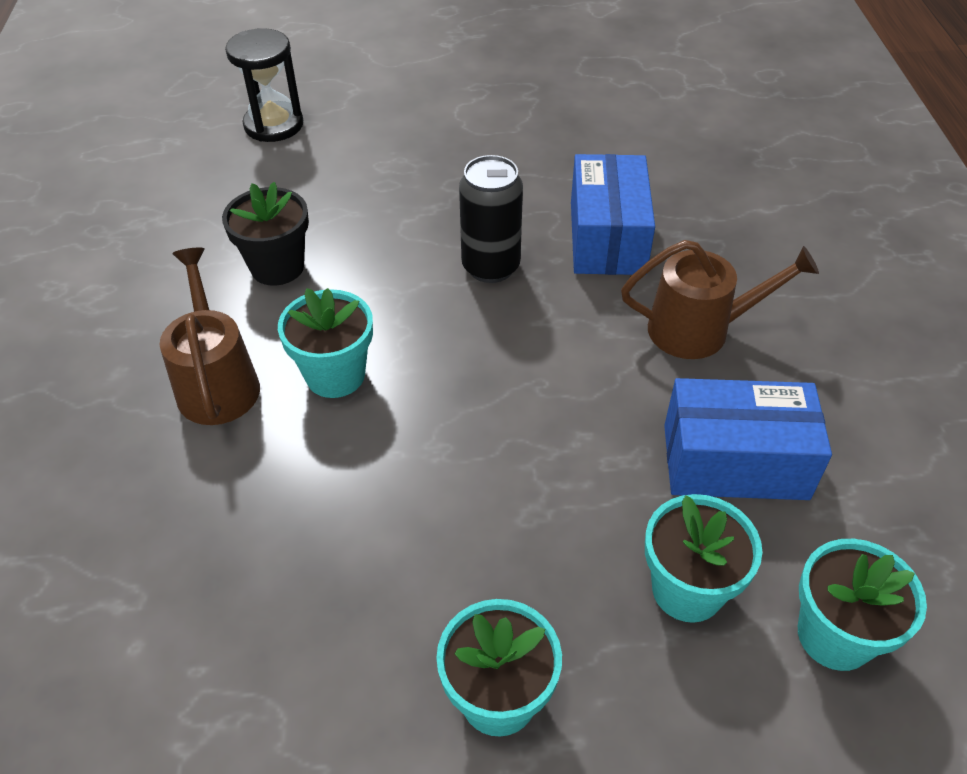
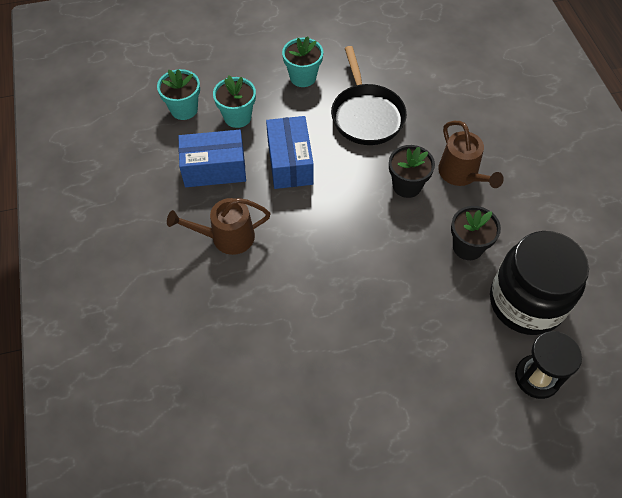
camera: 170 degrees right, 10 degrees up
(233, 193) = (526, 302): none -> black jar
(335, 375) = (407, 185): turquoise flower pot -> black flower pot
(360, 547) = (366, 115): none -> black pan
(490, 267) = (346, 264): black can -> none
(607, 237) = (280, 298): blue box -> blue box (290, 162)

